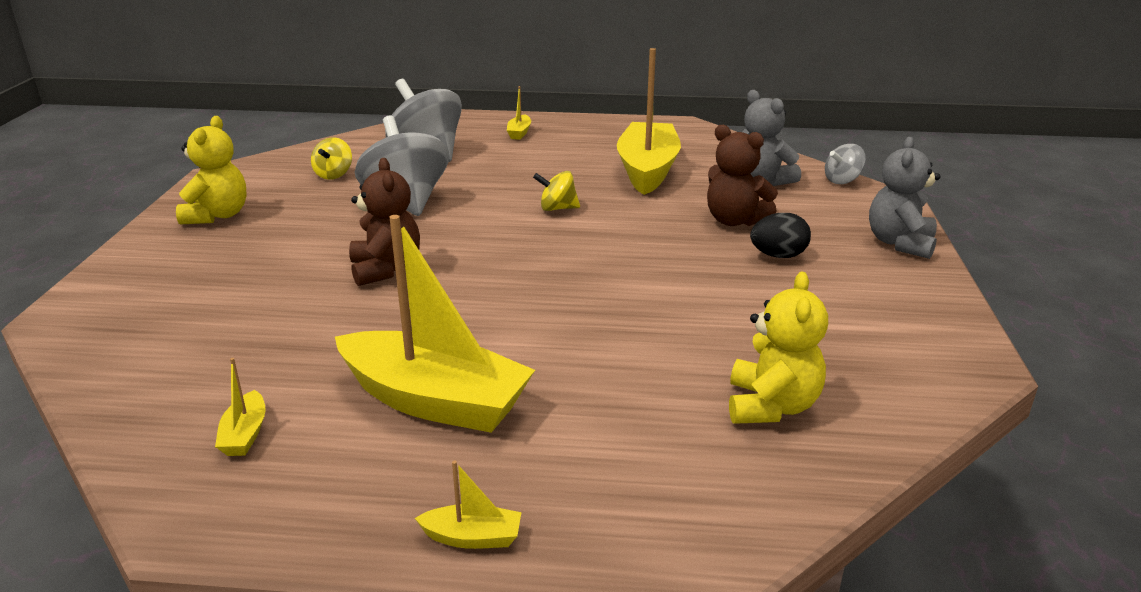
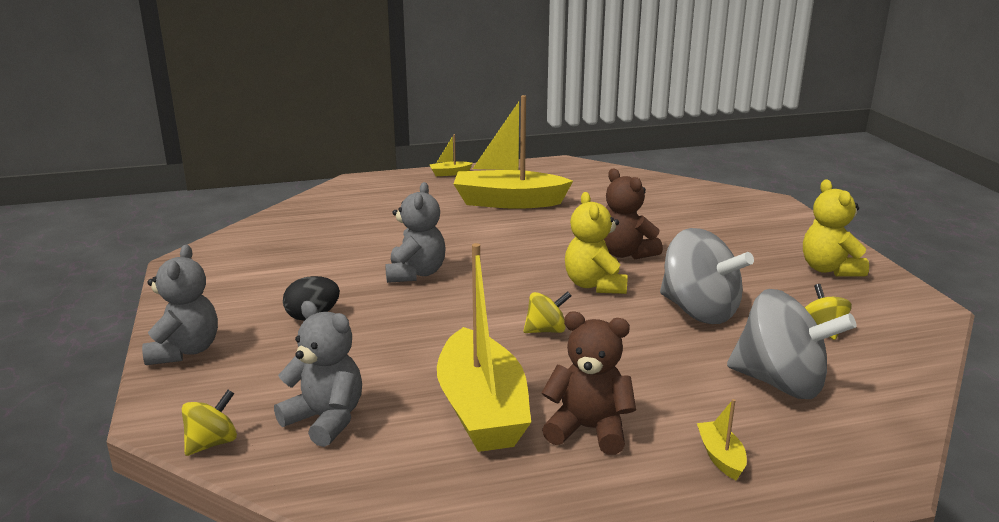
camera: 160 degrees right, 5 degrees down
(245, 434) = (582, 181): yellow boat -> none
(653, 287) = (416, 273): none -> grey teddy bear
(734, 220) = (357, 348): brown teddy bear -> brown teddy bear (588, 430)
(771, 406) = (324, 225): yellow teddy bear -> yellow teddy bear (594, 285)
(842, 180) = (212, 443): grey spinning top -> yellow spinning top

